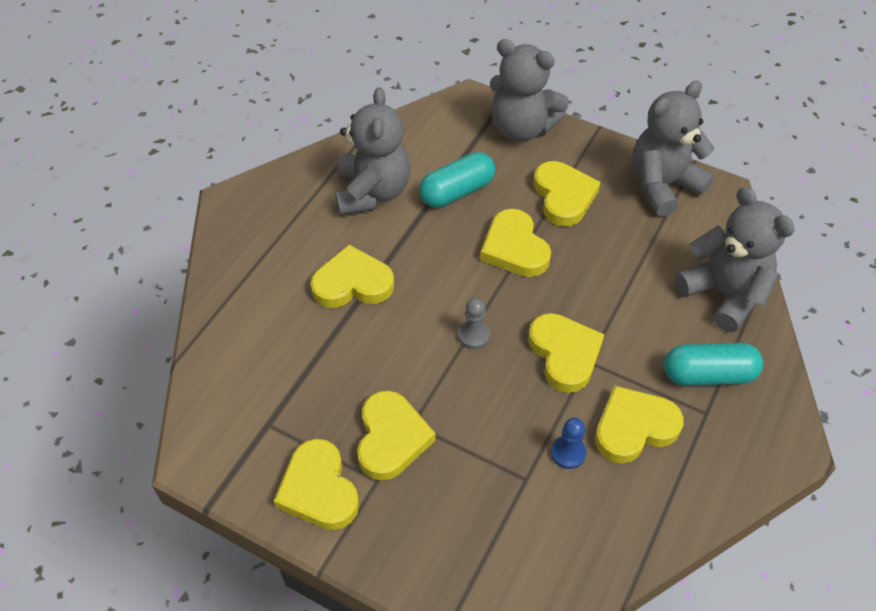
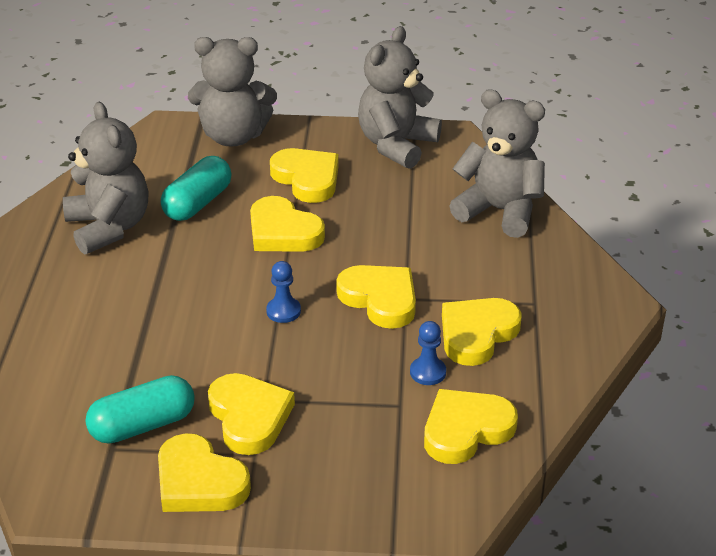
camera: 25 degrees left, 15 degrees down
(352, 283) = (133, 307): yellow heart -> yellow heart (466, 430)
(474, 335) = (283, 311): grey pawn -> blue pawn
(708, 374) = (520, 274): turquoise capsule -> turquoise capsule (143, 425)

